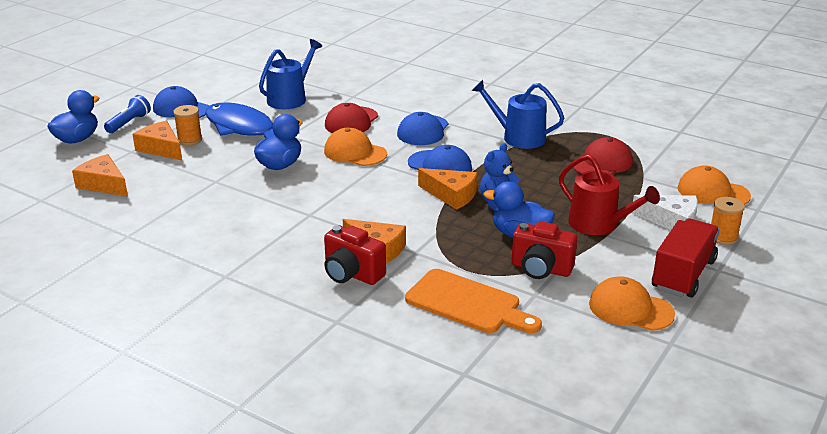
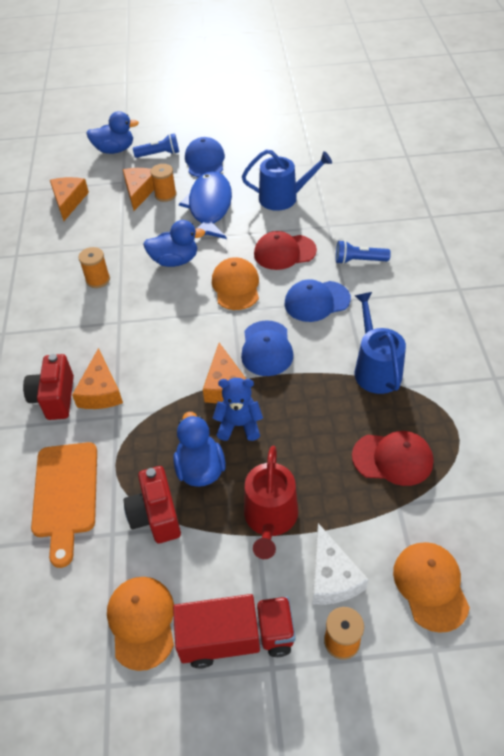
camera: 55 degrees right, 20 degrees up
(240, 206) = (98, 280): none -> orange spool
(408, 101) = (359, 260): none -> blue flashlight

